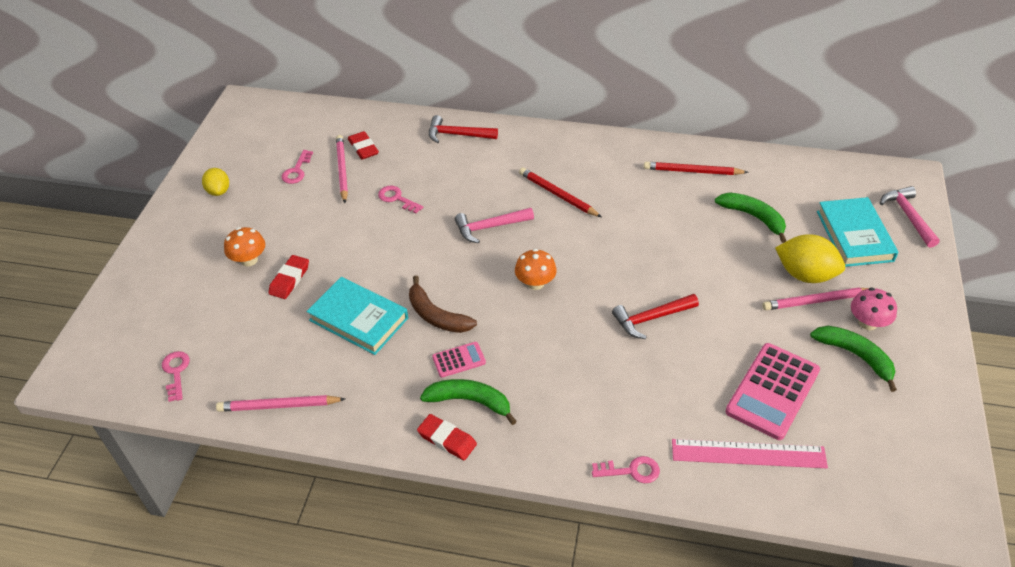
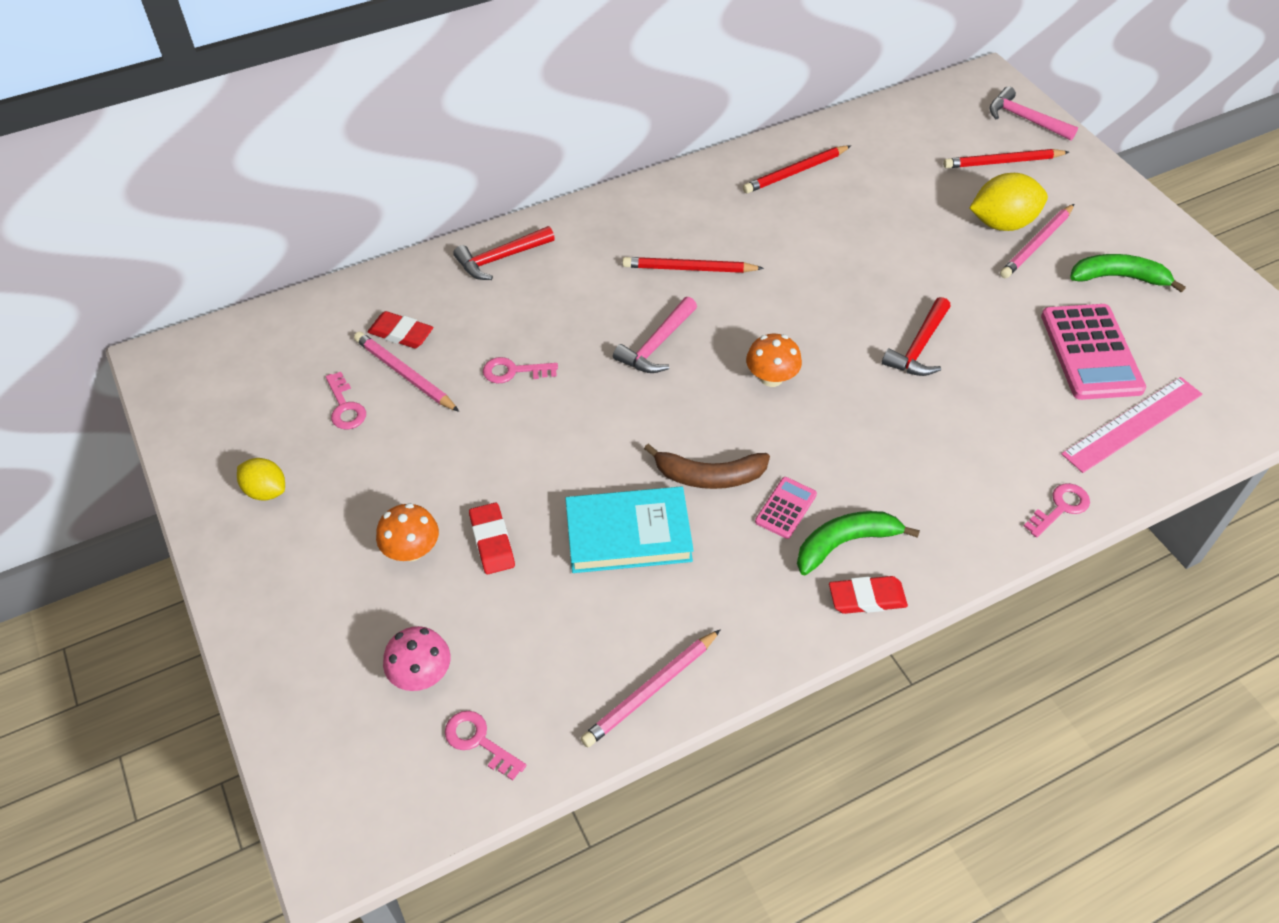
camera: 40 degrees left, 5 degrees up
(753, 217) = (900, 190): green banana -> none
(854, 236) = (1002, 162): turquoise book -> red pencil
(867, 323) = (1096, 240): pink mushroom -> pink mushroom (421, 674)

